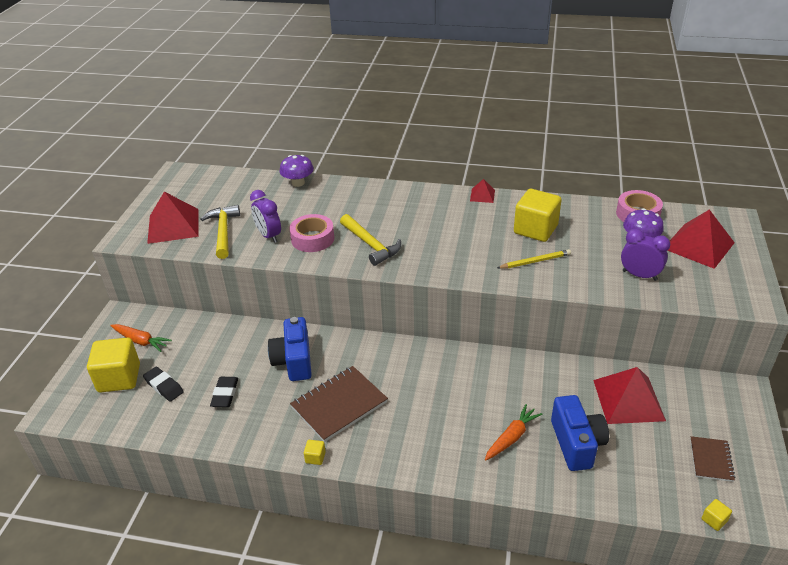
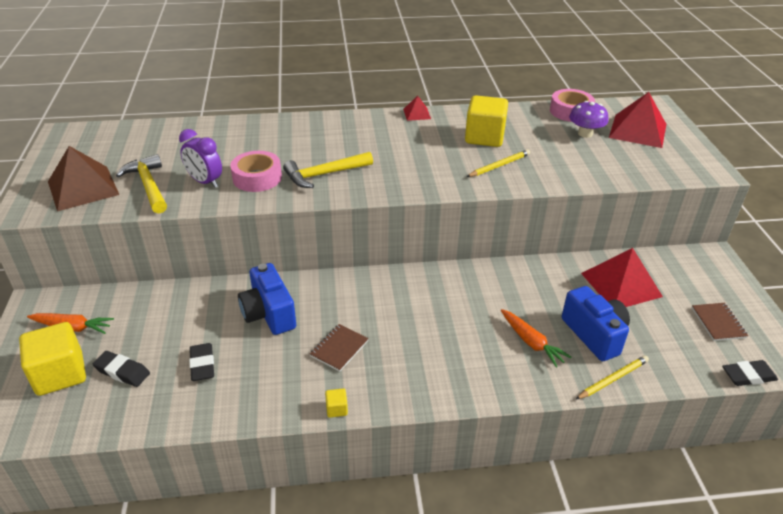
camera: 20 degrees left, 0 degrees up
(173, 226) = (83, 188): red pyramid -> brown pyramid
(298, 183) = (214, 126): purple mushroom -> none
(339, 405) = (339, 348): brown notebook -> brown notebook, size x0.56
(370, 245) = (324, 174): yellow hammer -> yellow hammer turned 120 degrees clockwise
(512, 437) = (531, 342): orange carrot -> orange carrot turned 120 degrees clockwise
(573, 490) = (613, 379): none -> yellow pencil
(639, 275) = (601, 163): purple clock -> none
(714, 520) = (748, 376): yellow cube -> black eraser

